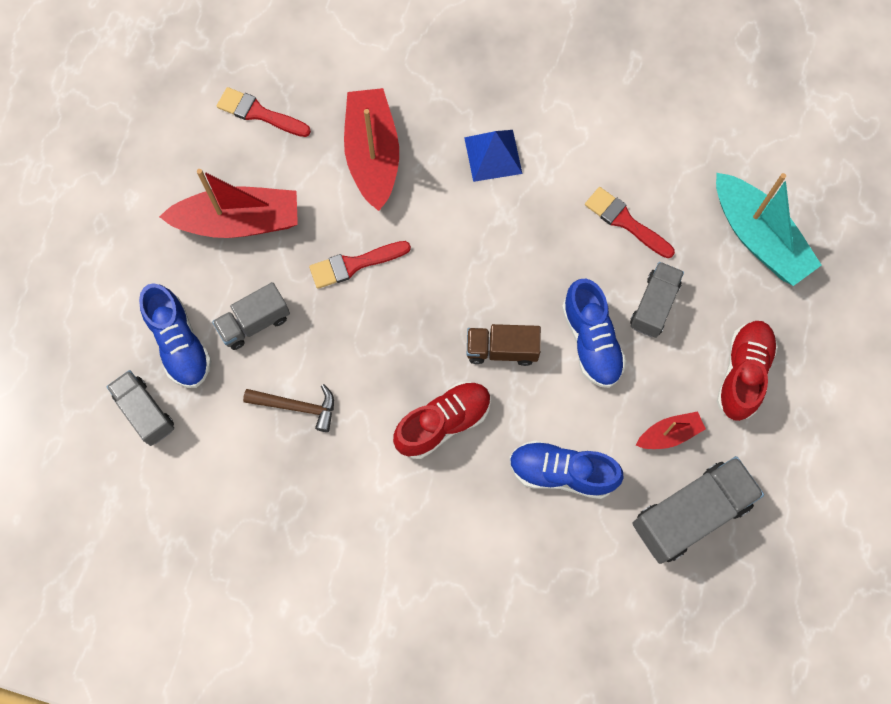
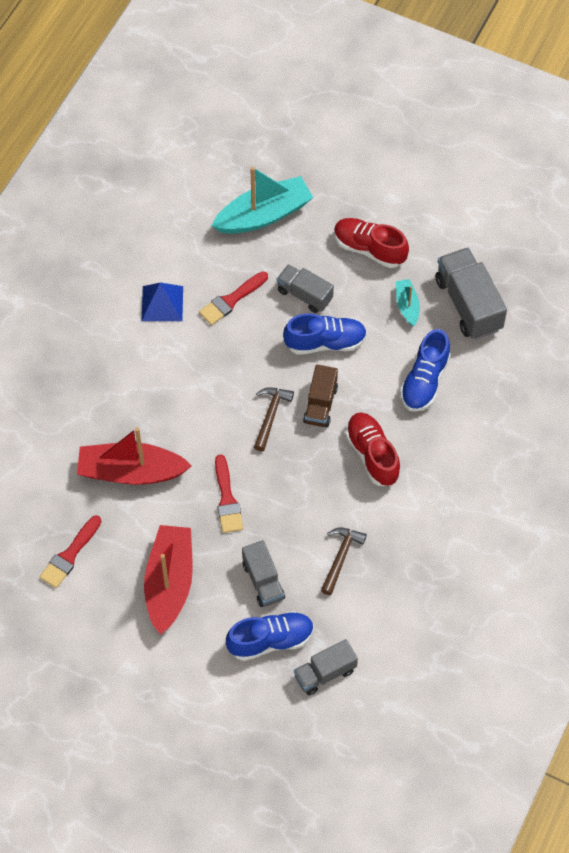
camera: 80 degrees left, 10 degrees down
(475, 294) = (270, 415): none -> brown hammer
(493, 155) = (152, 382): blue pyramid -> blue pyramid (162, 303)
(669, 434) = (407, 305): red boat -> turquoise boat

